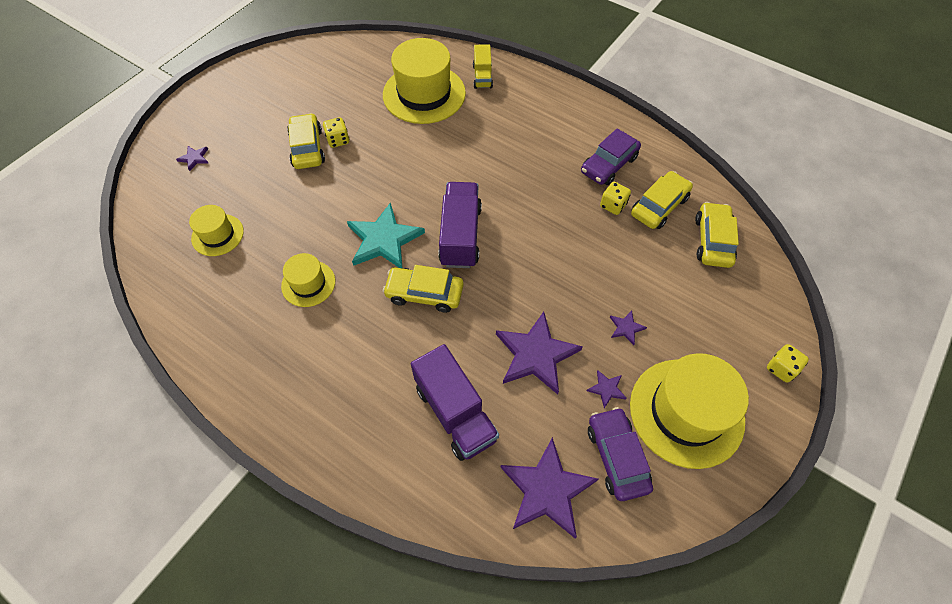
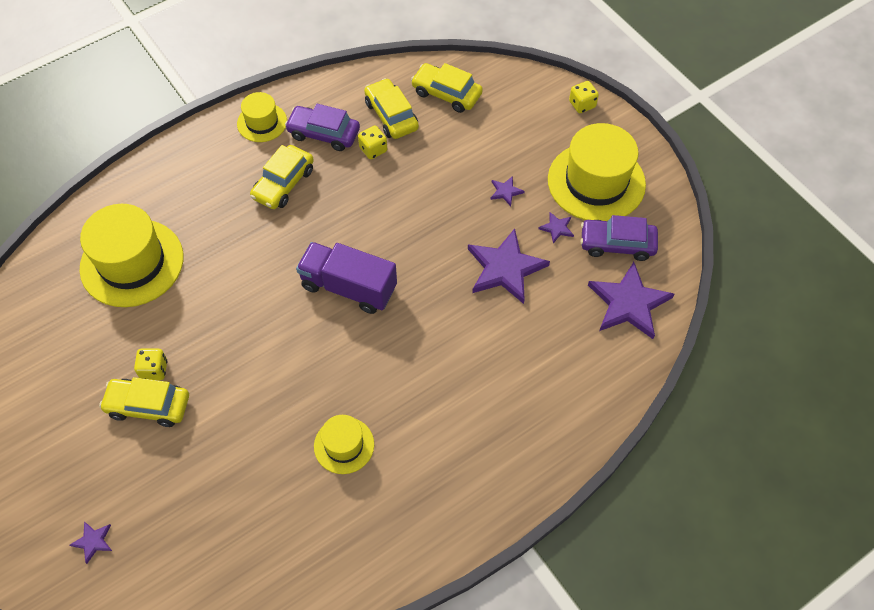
camera: 70 degrees left, 0 degrees up
(217, 235) = (232, 530): yellow hat -> yellow hat (262, 122)
(384, 239) = (320, 358): turquoise star -> none
(424, 294) = (403, 339): yellow car -> yellow car (283, 183)
(455, 413) = (538, 350): purple truck -> none
(482, 76) = (139, 198): yellow truck -> none
(609, 165) = (323, 133): purple car -> purple car turned 135 degrees clockwise

